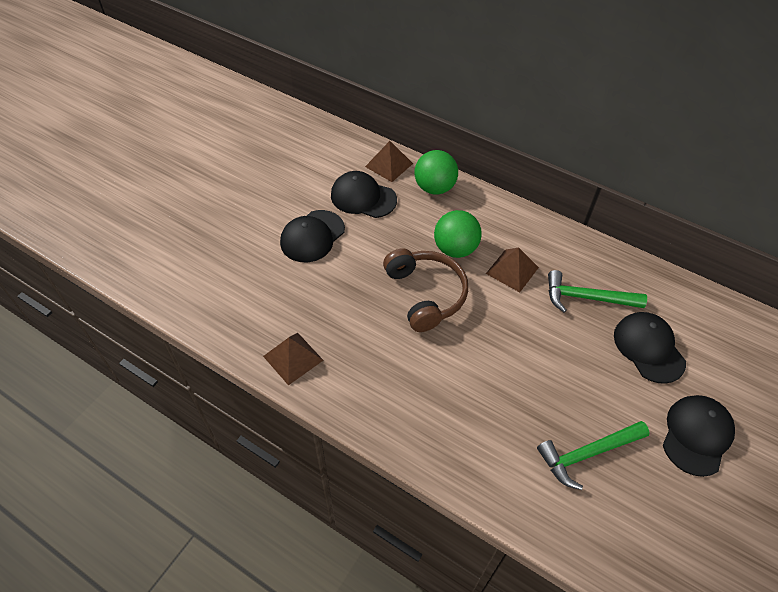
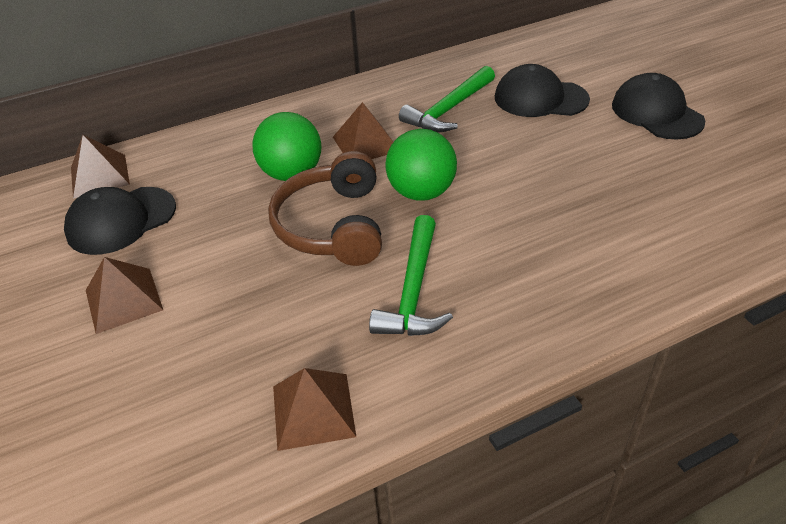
camera: 55 degrees left, 10 degrees down
(312, 236) = (123, 299): black cap -> brown pyramid
(425, 294) = (333, 225): brown headphones -> brown headphones turned 105 degrees counterclockwise
(434, 188) = (184, 153): green ball -> green ball (421, 192)
(587, 454) = (640, 189): green hammer -> green hammer (414, 290)

